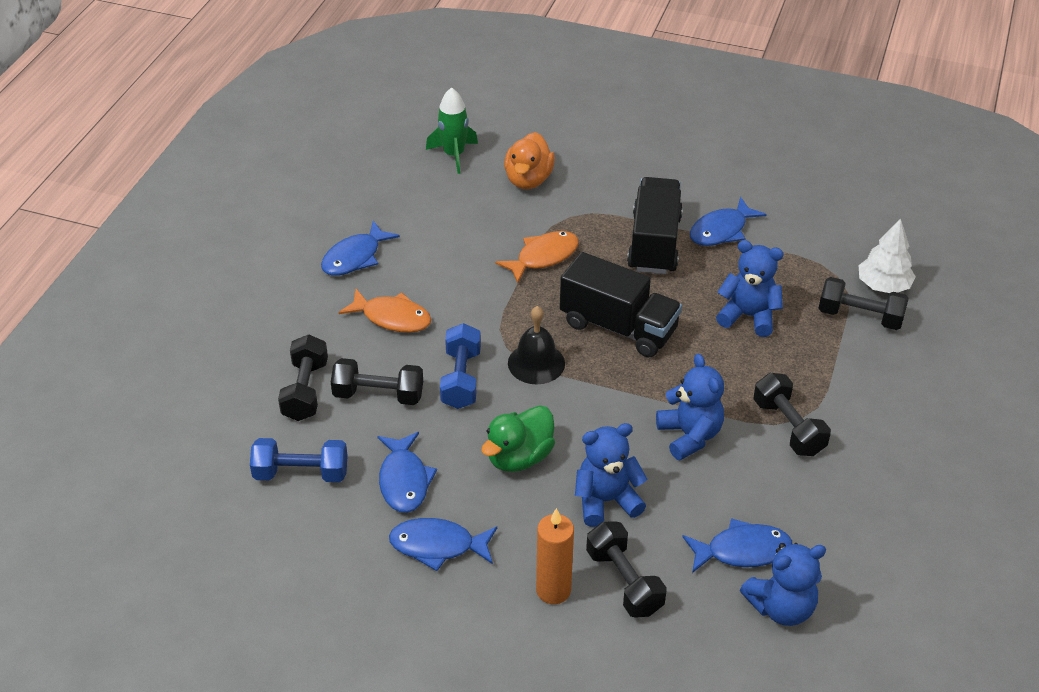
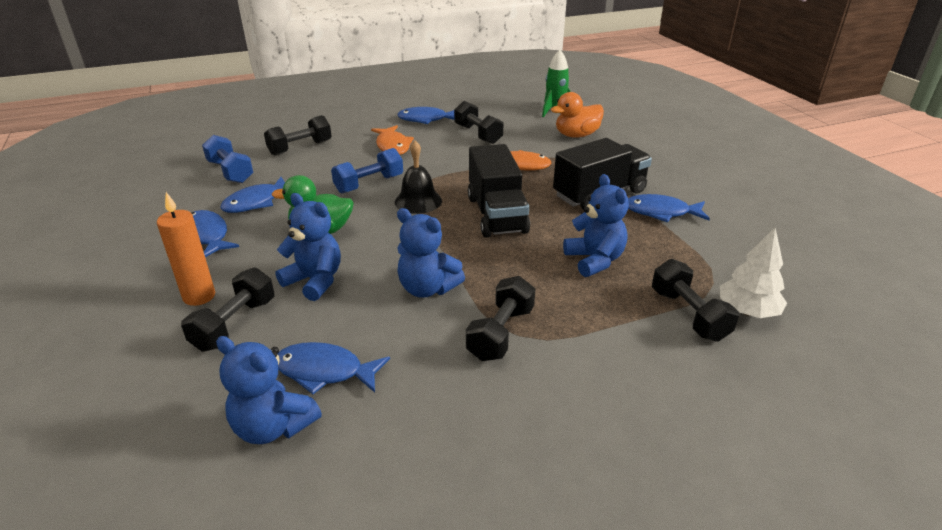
camera: 50 degrees right, 10 degrees down
(378, 395) = (322, 167): black dumbbell -> black dumbbell (478, 134)
(689, 435) = (427, 288): blue teddy bear -> blue teddy bear turned 90 degrees clockwise
(742, 551) = (325, 371): blue fish -> blue fish turned 150 degrees clockwise

